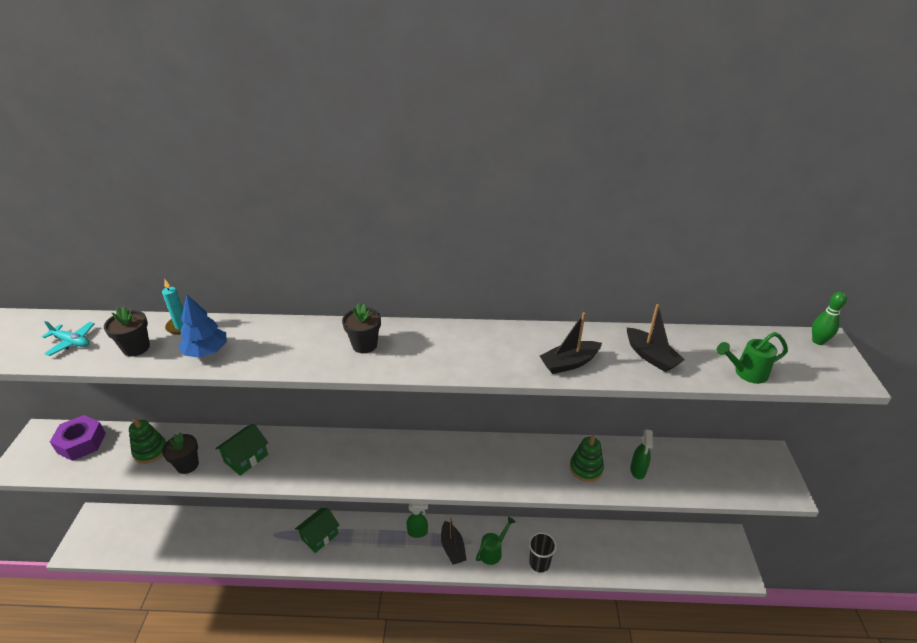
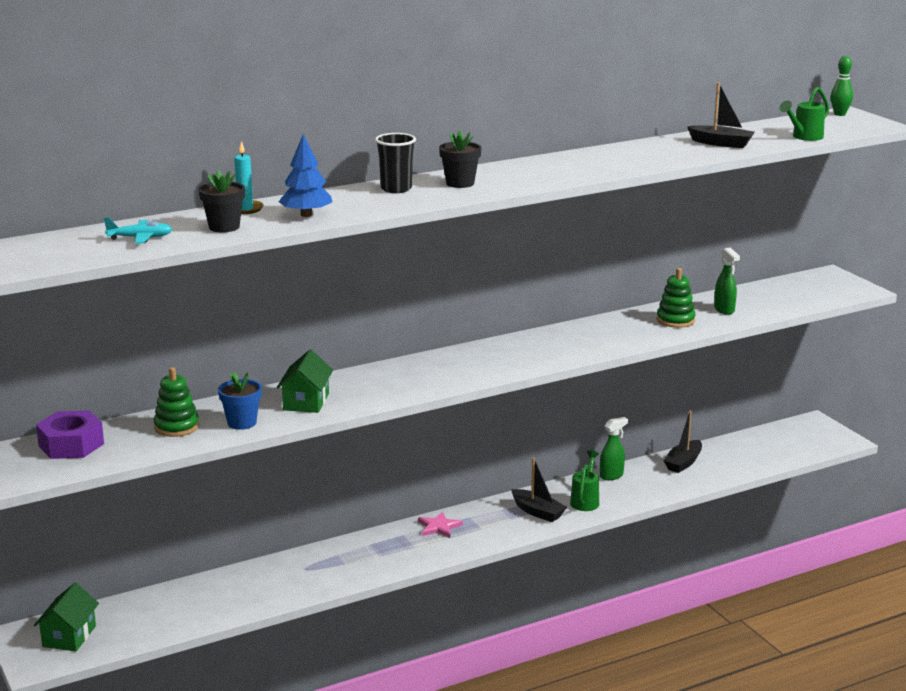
camera: 30 degrees left, 15 degrees down
(187, 465) = (242, 423): black flower pot -> blue flower pot
(319, 536) = (367, 552): green house -> green house (69, 636)
(380, 532) = (439, 527): none -> pink star
(418, 532) = (484, 514): green spray bottle -> green spray bottle (611, 476)
(539, 563) = (643, 493): black cup -> black cup (396, 189)
(569, 363) = (659, 158): black boat -> black boat (683, 463)

